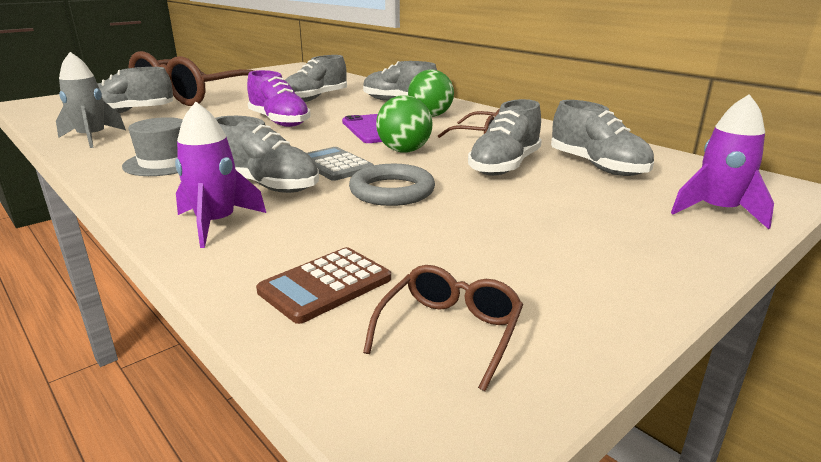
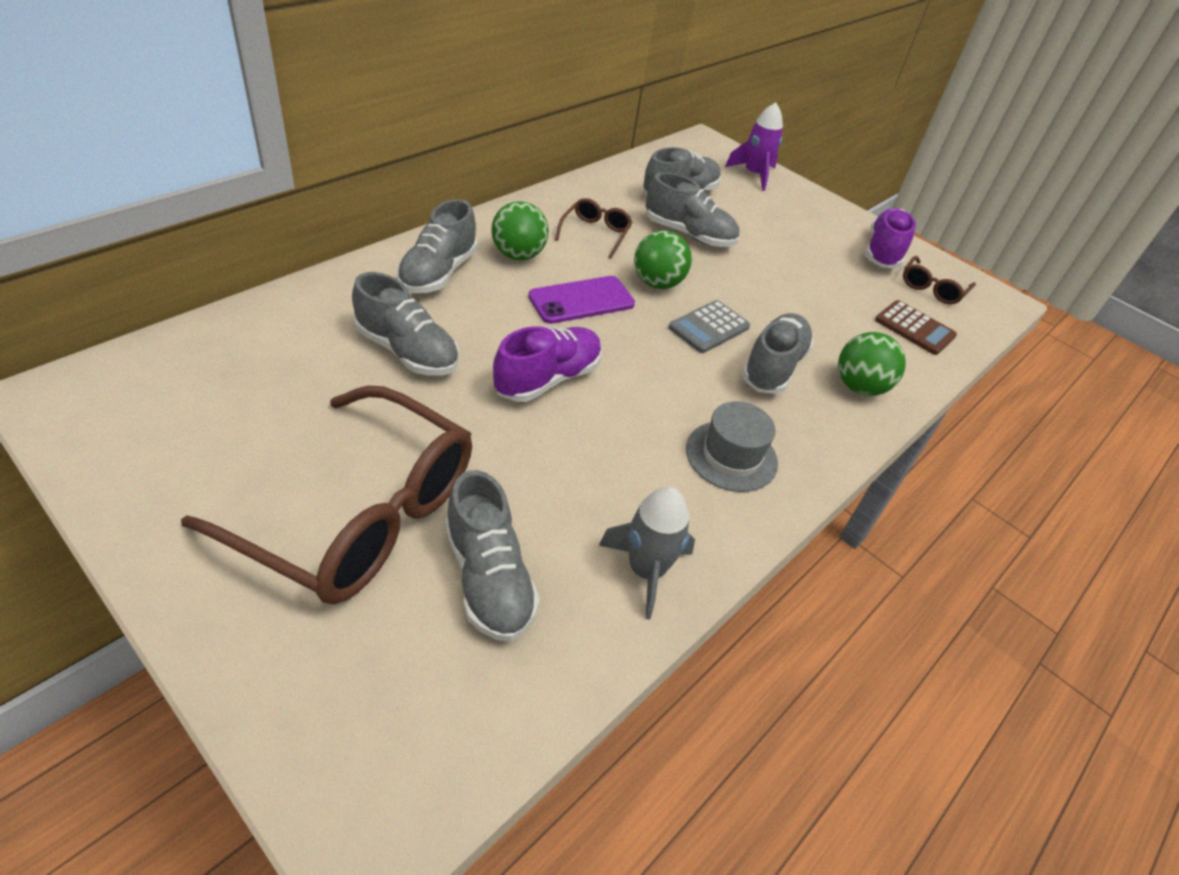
camera: 100 degrees left, 20 degrees up
(216, 223) = (859, 387): purple rocket -> green ball
(392, 191) = (763, 296): grey ring -> none
(450, 331) = (932, 288): brown glasses -> brown glasses turned 75 degrees counterclockwise
(556, 295) = (883, 252): none -> purple shoe

